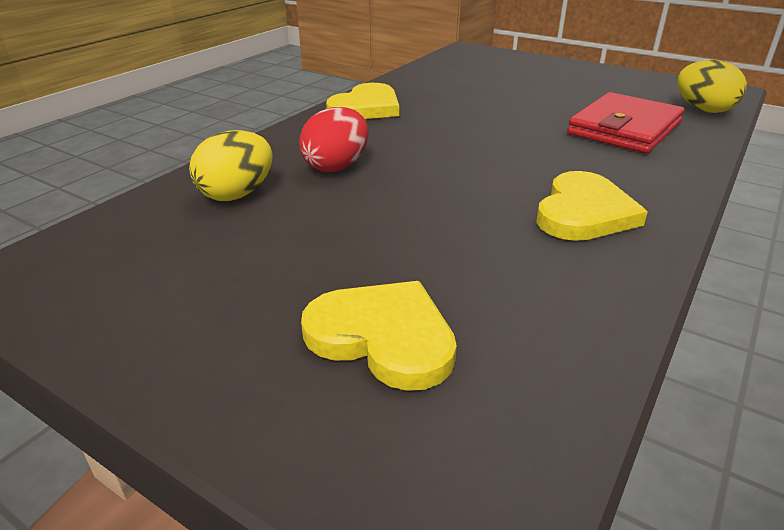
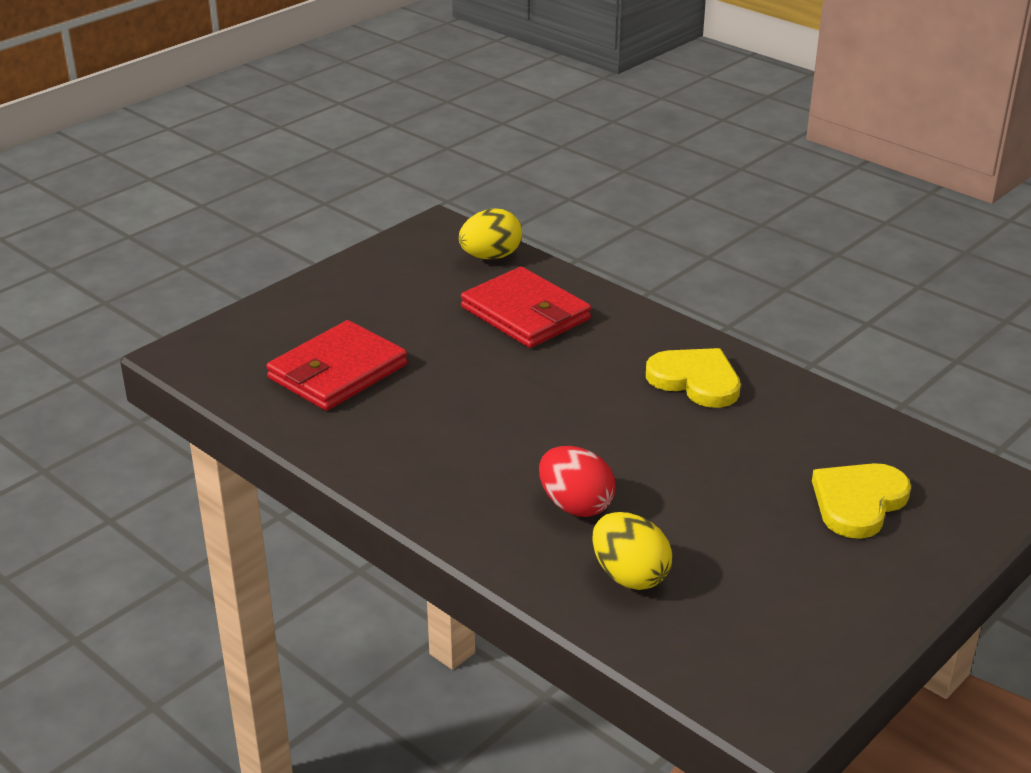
camera: 80 degrees left, 0 degrees up
(366, 107) = (401, 470): yellow heart -> none
(477, 81) = (337, 371): none -> red wallet

